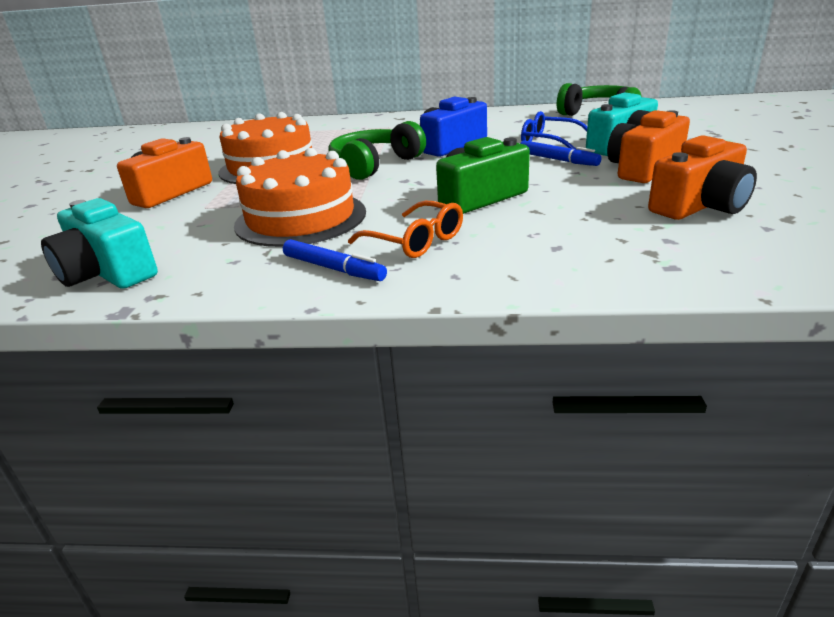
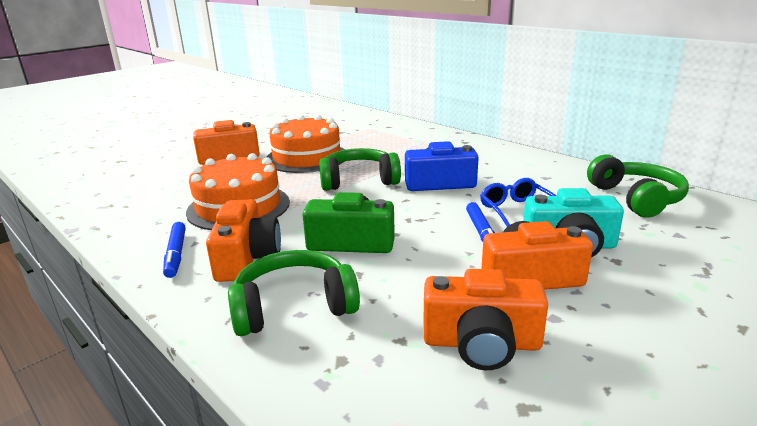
camera: 40 degrees right, 5 degrees down
(107, 272) = (111, 201): turquoise camera -> none
(416, 241) = (247, 258): orange glasses -> orange camera
(541, 246) = (294, 307): none -> green headphones

